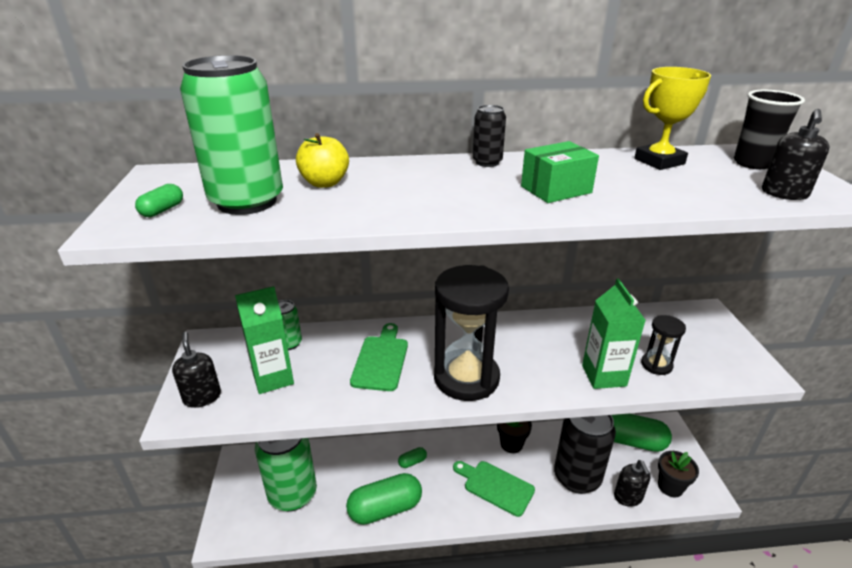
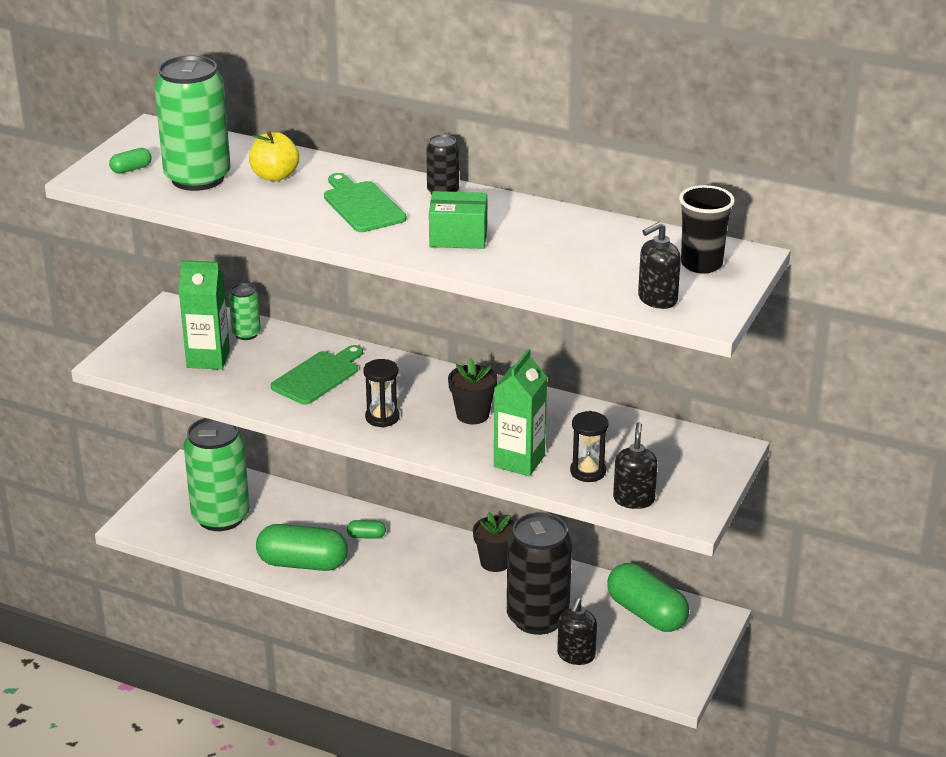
camera: 30 degrees right, 0 degrees up
(202, 397) = (138, 354): black soap dispenser -> black soap dispenser (634, 499)
(466, 378) = (382, 417): black hourglass -> black hourglass, size x0.47
(495, 486) = (436, 590): green cutting board -> green cutting board (362, 205)
(659, 161) = (610, 236): yellow trophy -> none
(670, 486) = (638, 667): black flower pot -> black flower pot (472, 415)

